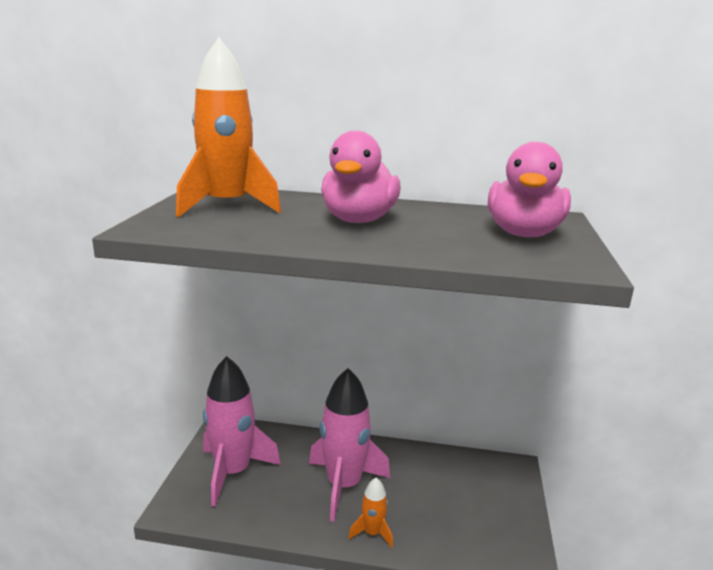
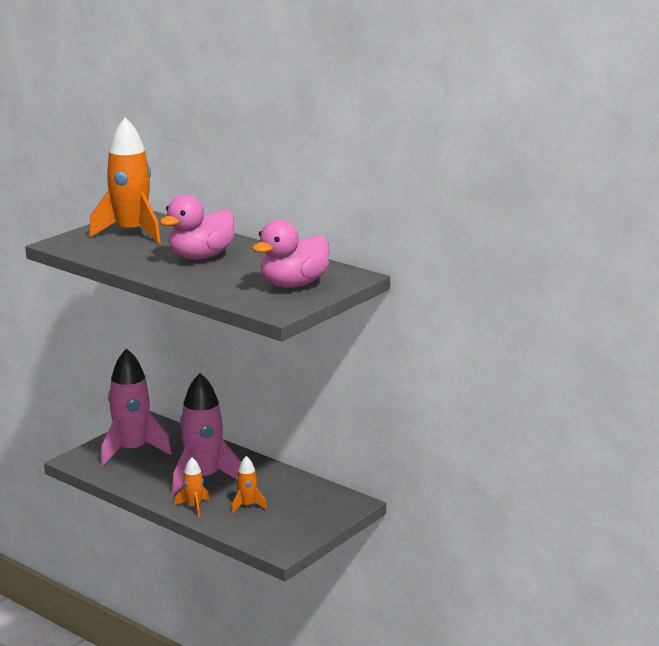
camera: 30 degrees right, 0 degrees up
(425, 509) = (247, 506): none -> orange rocket

